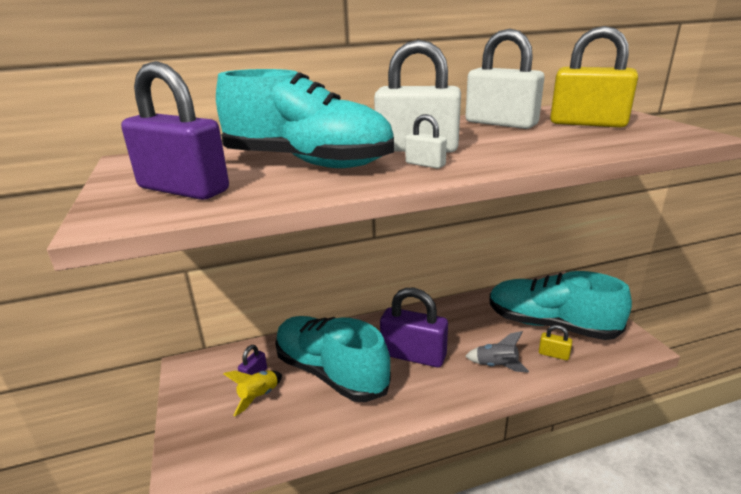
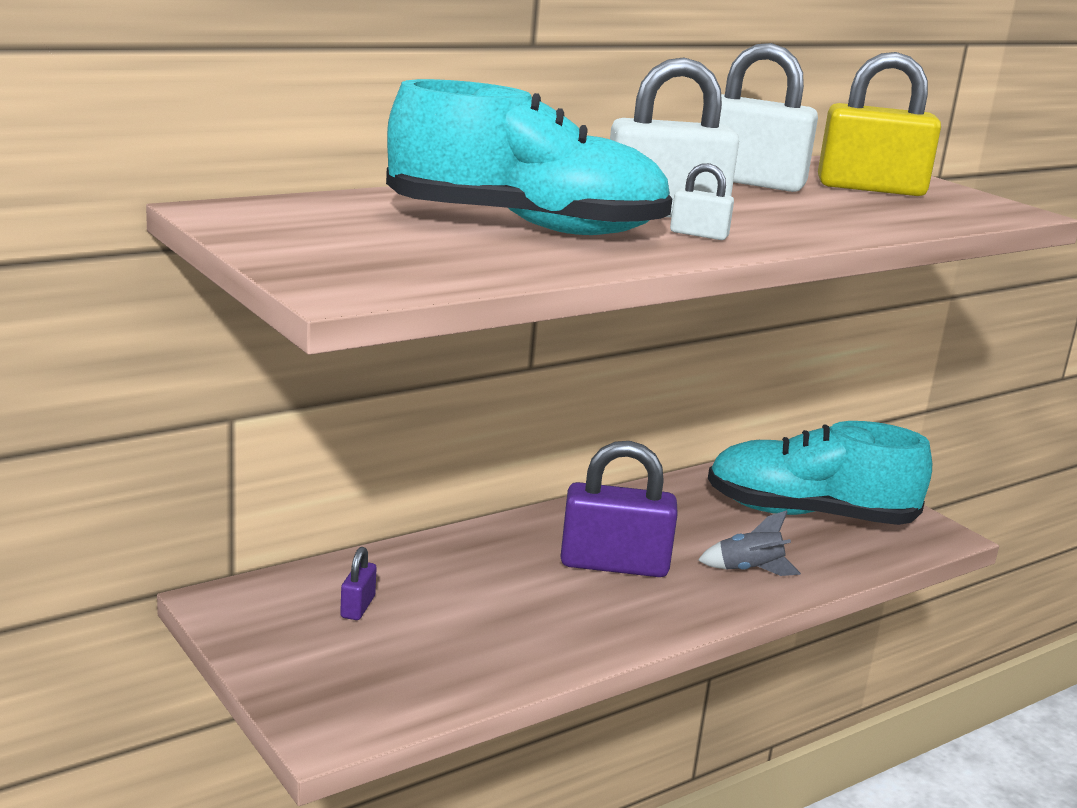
camera: 20 degrees left, 5 degrees down
(183, 189) = (389, 256): purple padlock -> none
(259, 397) = (386, 633): yellow rocket -> none
(331, 372) = (490, 595): turquoise shoe -> none
(553, 354) = (827, 552): yellow padlock -> none

